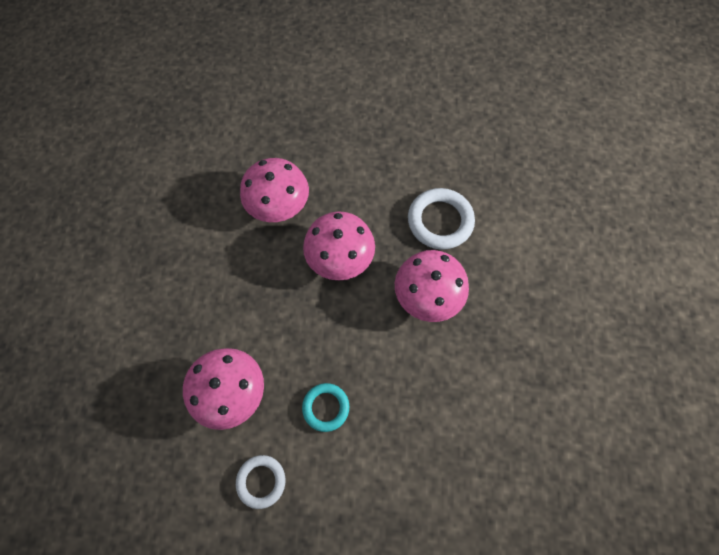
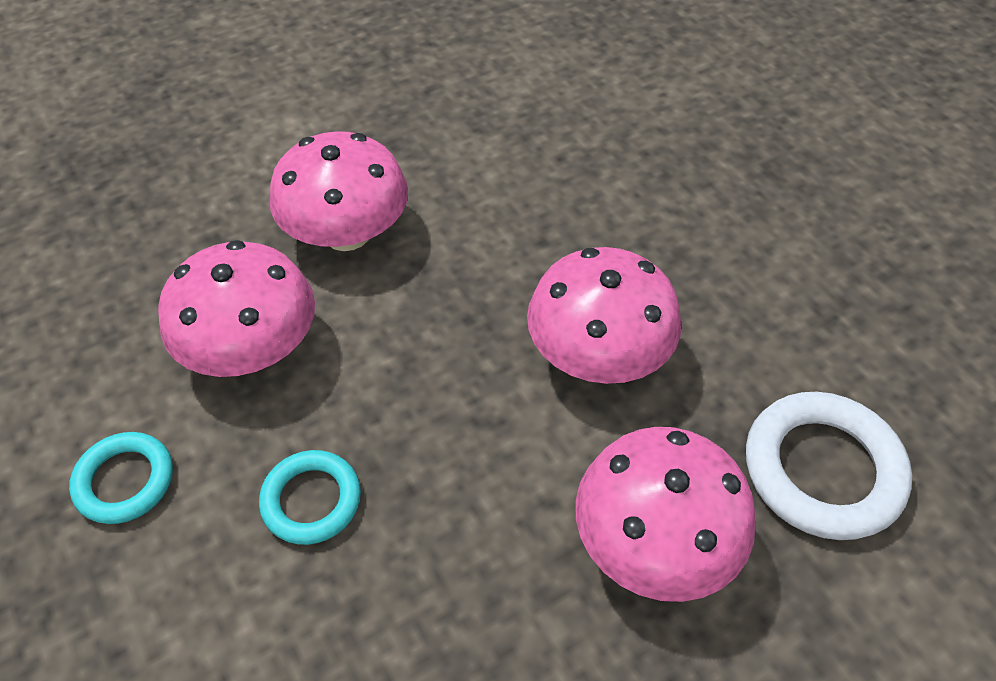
camera: 55 degrees right, 15 degrees down
(261, 481) = (125, 481): white ring -> turquoise ring
(278, 205) = (609, 218): pink mushroom -> pink mushroom (347, 233)

